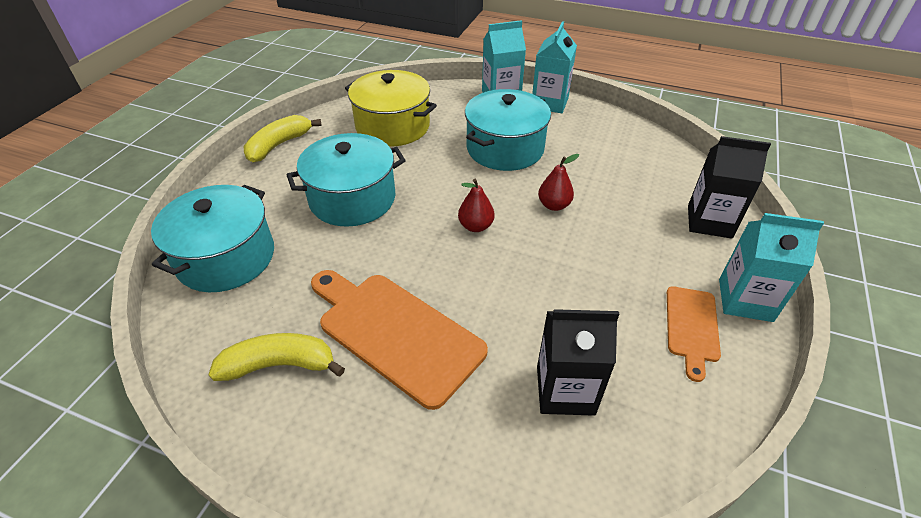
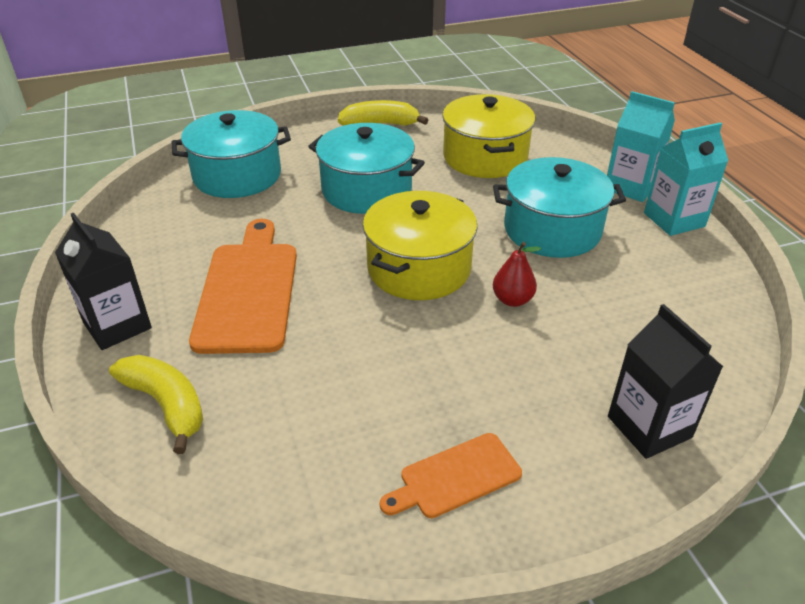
camera: 50 degrees right, 5 degrees down
(279, 365) = (165, 256): yellow banana -> yellow banana (166, 405)
(476, 226) = (419, 268): red pear -> yellow pot
(565, 390) = (281, 418): black carton -> black carton (117, 325)
(745, 300) = (550, 509): turquoise carton -> none

